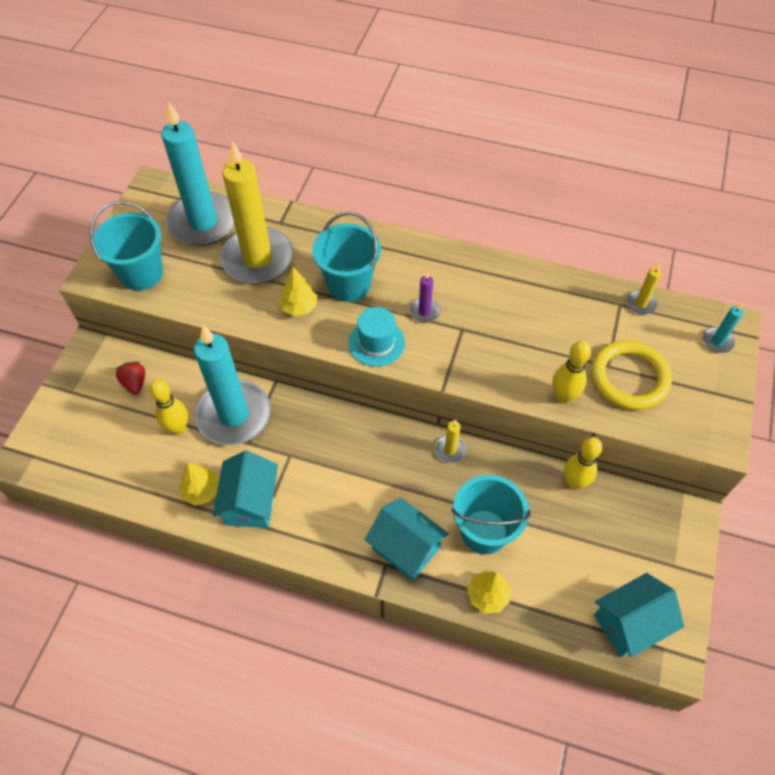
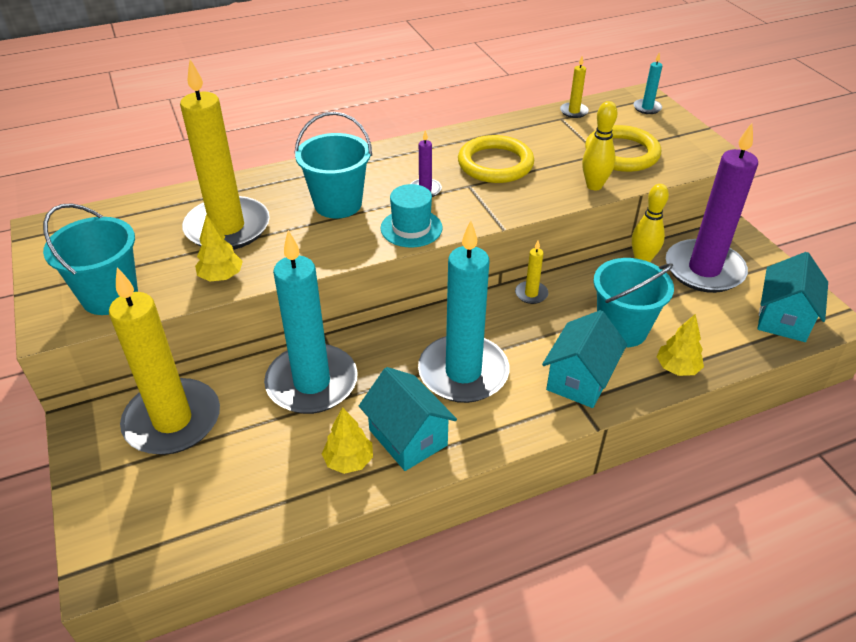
camera: 40 degrees left, 15 degrees down
(135, 383) = (172, 420): red strawberry -> yellow candle
(178, 428) = (264, 427): yellow bowling pin -> none
(203, 222) = (136, 229): turquoise candle -> turquoise candle (463, 372)
(299, 307) = (311, 240): yellow tree -> yellow tree (221, 276)
(406, 548) = (579, 379): turquoise house -> turquoise house turned 60 degrees counterclockwise
(507, 320) = (495, 164): none -> yellow ring
(617, 529) = (704, 270): none -> purple candle

